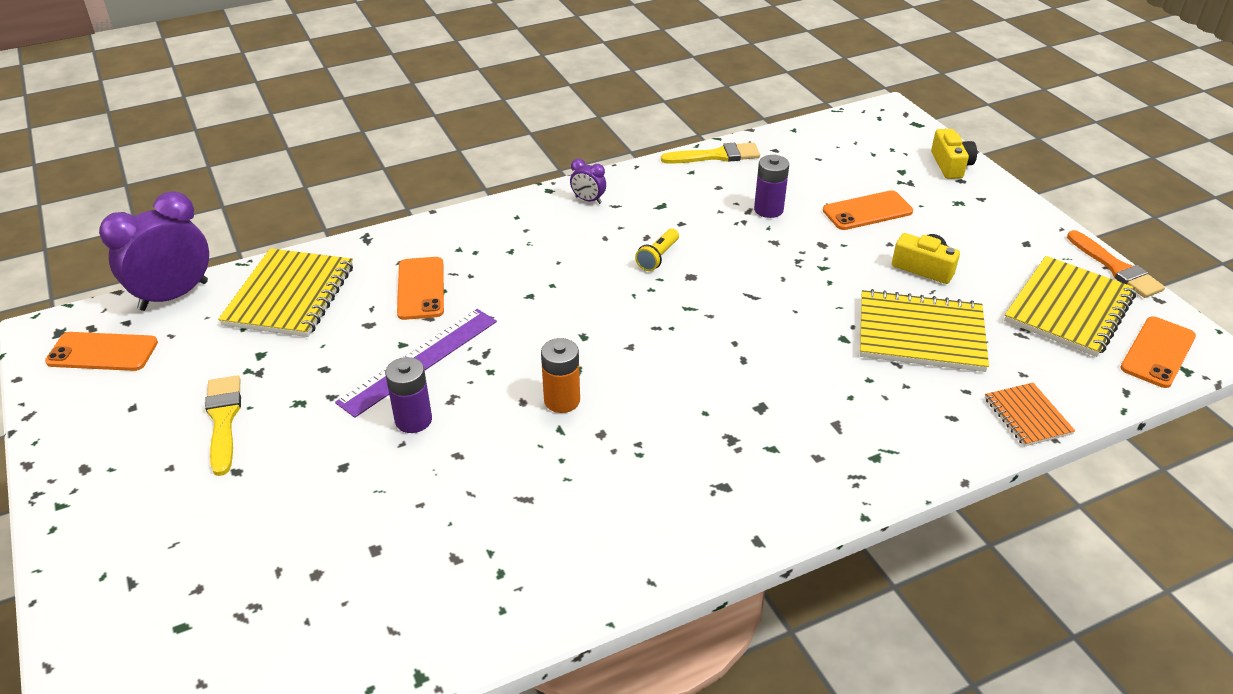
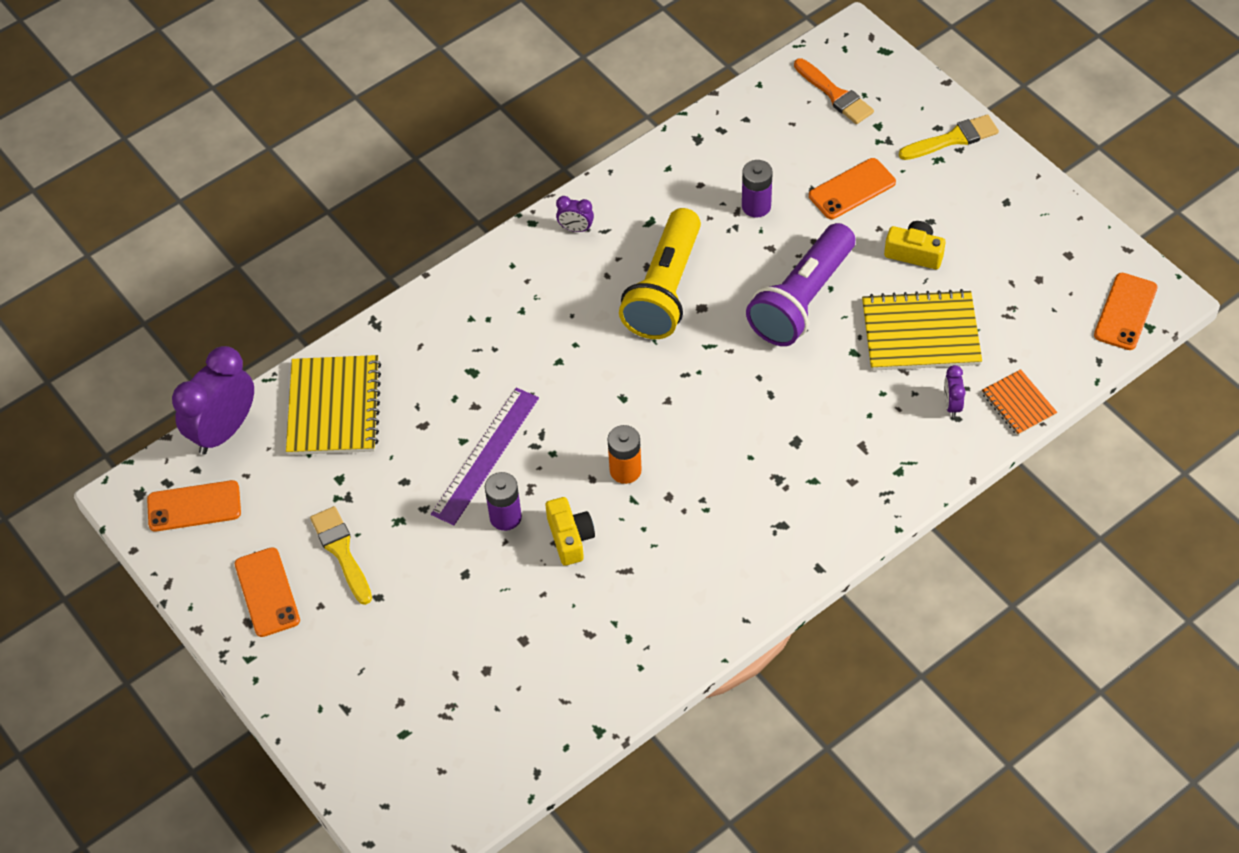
camera: 10 degrees left, 15 degrees up
(421, 288) = (454, 374): orange phone -> orange phone (267, 592)
(658, 257) = (664, 290): yellow flashlight -> yellow flashlight, size x2.44
(716, 156) = (687, 140): yellow brush -> yellow brush (953, 139)
(797, 286) = (801, 300): none -> purple flashlight
(948, 404) = (952, 405): none -> purple clock
(951, 165) = (925, 107): yellow camera -> yellow camera (570, 537)
(1069, 309) = (1048, 277): yellow notebook -> none
(1116, 268) = (1089, 218): orange brush -> orange brush (835, 94)

